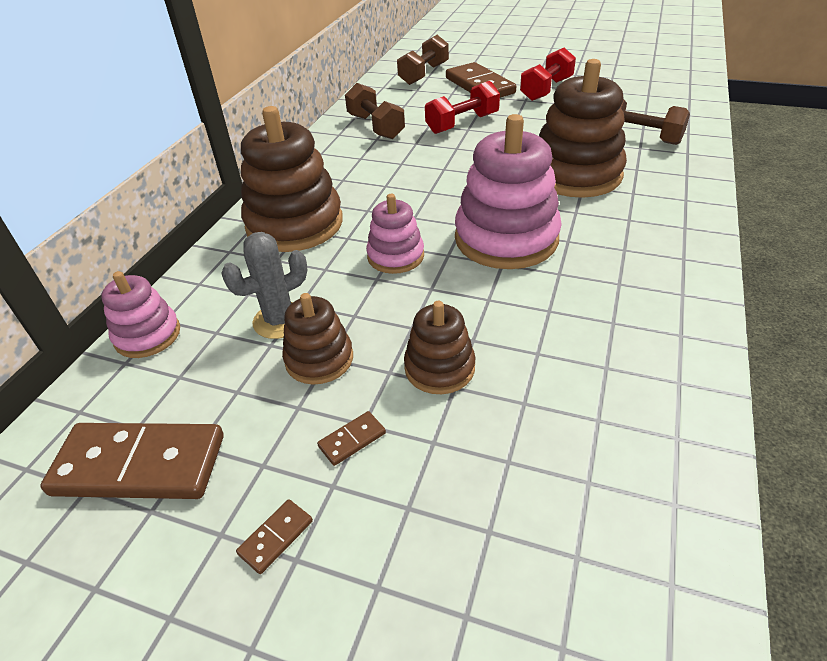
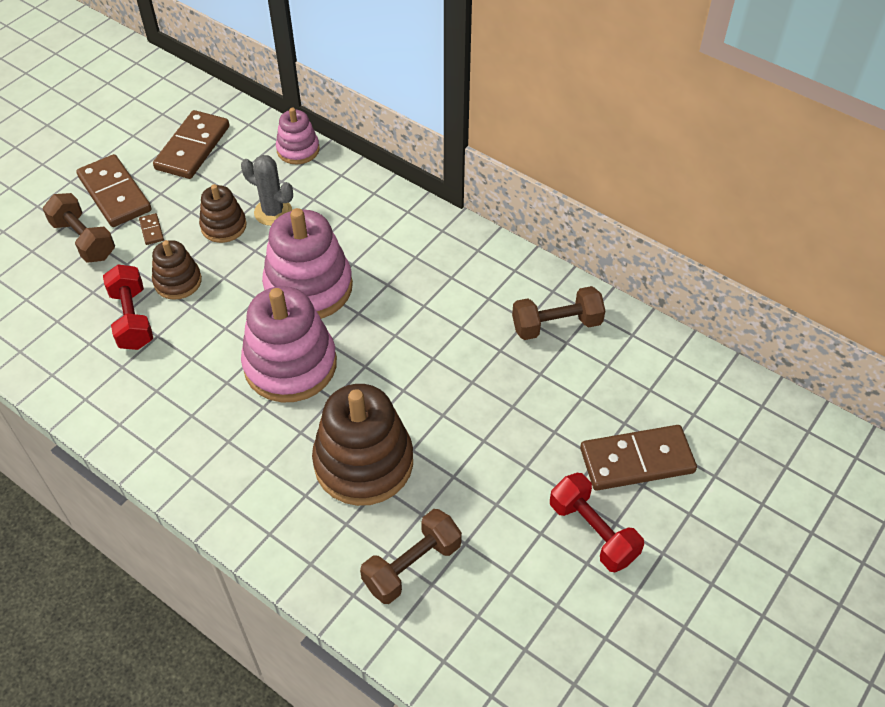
camera: 105 degrees right, 10 degrees up
(276, 537) = (115, 194): brown domino -> brown domino, size x2.44
(280, 320) = (273, 212): grey cactus -> grey cactus turned 45 degrees counterclockwise
(294, 224) = (391, 234): brown stacking toy -> none
(395, 256) = (308, 287): pink stacking toy -> pink stacking toy, size x1.84
(423, 74) = (702, 411): brown dumbbell -> brown dumbbell (84, 240)
(462, 123) = (529, 405): red dumbbell -> red dumbbell (132, 319)

